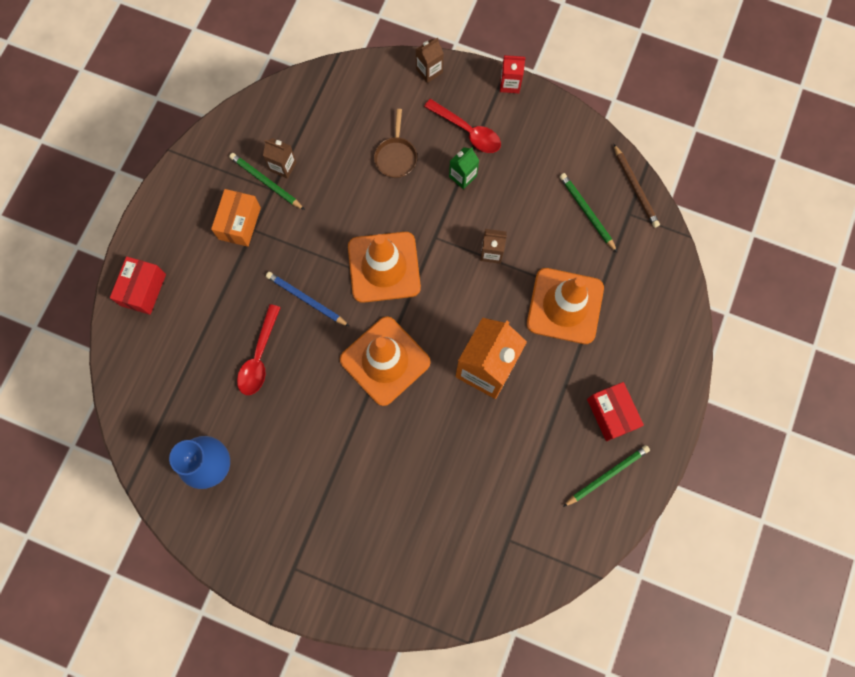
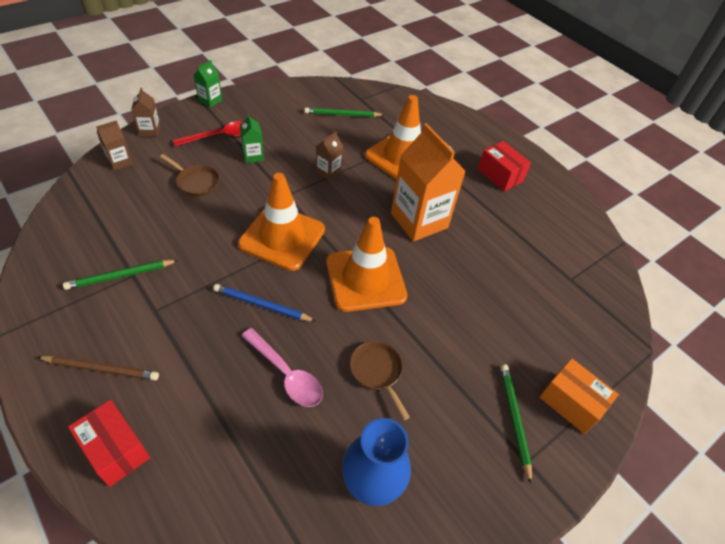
camera: 65 degrees left, 25 degrees down
(239, 223) = (137, 318): orange box -> orange box (571, 403)
(259, 357) = (286, 374): red spoon -> pink spoon
(283, 166) = (120, 256): brown carton -> brown carton (119, 162)
(301, 421) = (377, 372): none -> brown pan
(306, 299) = (262, 305): blue pencil -> blue pencil turned 45 degrees clockwise
(510, 84) = (210, 100): red carton -> green carton
(607, 475) = (545, 200): green pencil -> green pencil (514, 420)
(611, 414) = (500, 175): red box -> red box turned 45 degrees clockwise
(635, 187) = (345, 88): brown pencil -> brown pencil (101, 369)

